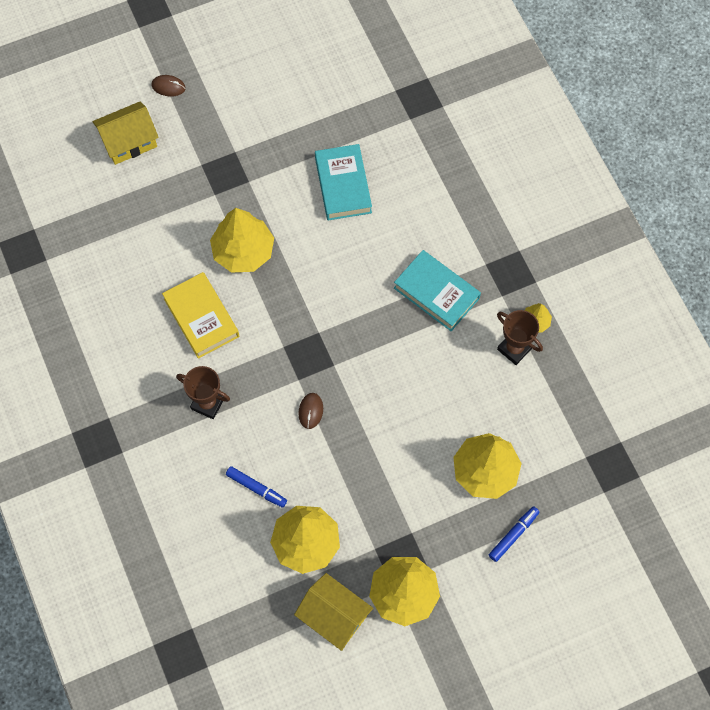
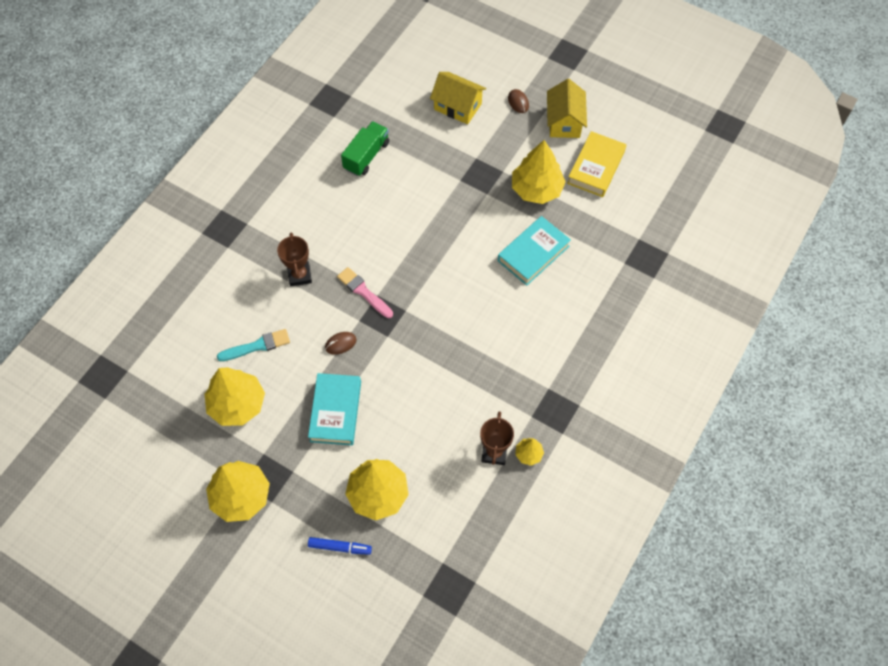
camera: 55 degrees right, 5 degrees down
(119, 259) = (366, 156): none -> green truck
(201, 317) = (361, 231): yellow book -> yellow book (596, 167)
(243, 251) = (431, 224): yellow tree -> yellow tree (536, 189)
(256, 488) = (257, 346): blue marker -> turquoise brush
(271, 356) = (363, 292): none -> pink brush
(334, 616) = (193, 458): yellow house -> yellow house (564, 122)
(436, 293) = (497, 369): turquoise book -> turquoise book (336, 411)

